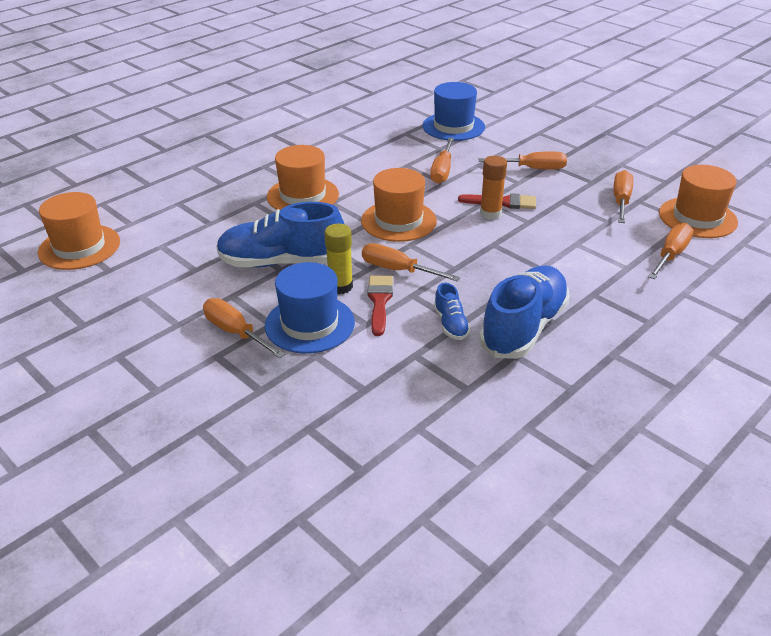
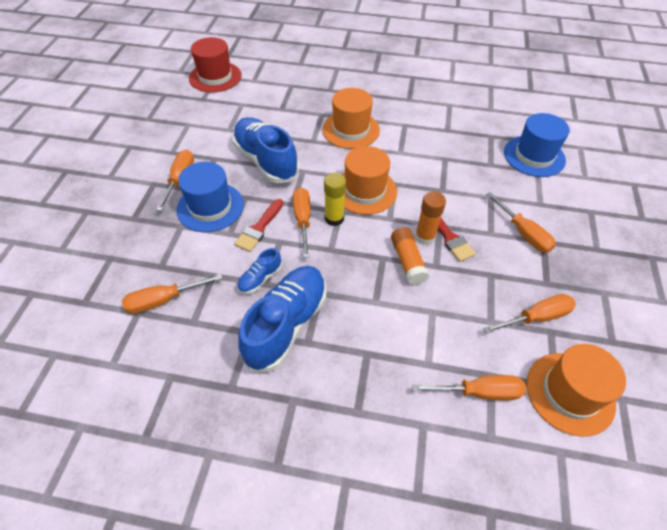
camera: 55 degrees right, 15 degrees up
(79, 247) = (215, 77): orange hat -> red hat
(340, 286) = (261, 201): yellow glue stick -> yellow glue stick (334, 218)
(379, 301) = (259, 228): red brush -> red brush turned 150 degrees clockwise
(442, 171) = (457, 181): orange screwdriver -> orange screwdriver (163, 300)
(510, 233) = (407, 261): none -> orange glue stick
(524, 327) = (286, 324): blue shoe -> blue shoe turned 60 degrees counterclockwise

